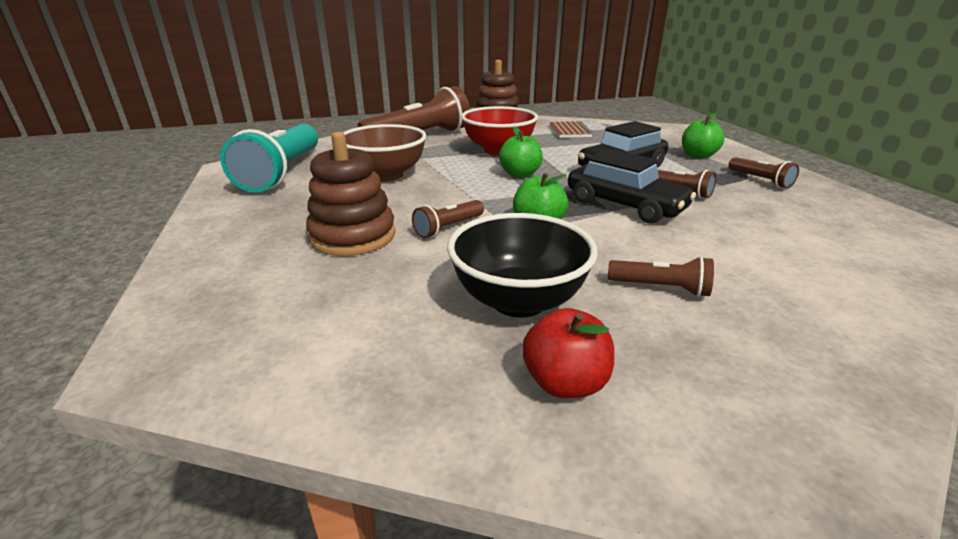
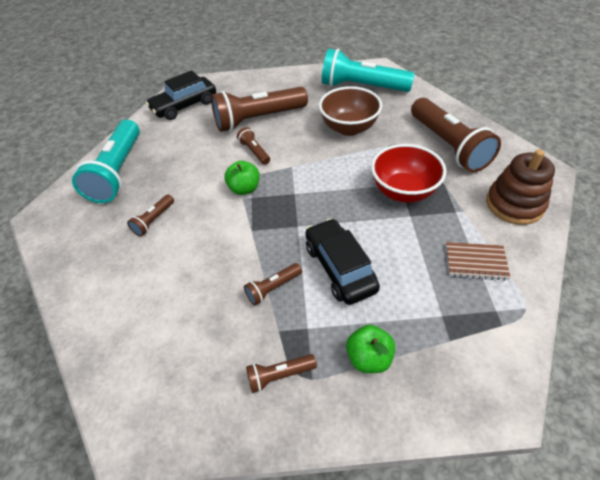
camera: 105 degrees right, 20 degrees up
(353, 236) = (258, 119): brown stacking toy -> brown flashlight
(518, 301) = (172, 168): black bowl -> none
(520, 174) = (337, 195): green apple -> none
(565, 383) = (117, 172): red apple -> turquoise flashlight
(625, 205) = (256, 241): black car -> black car (184, 106)

